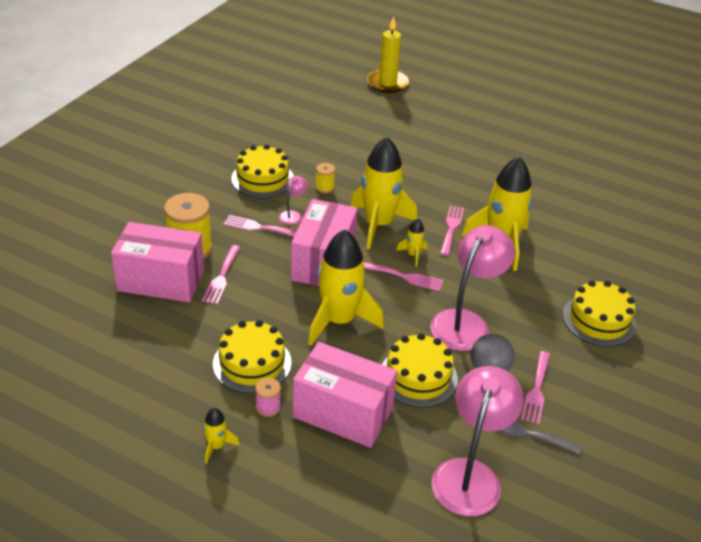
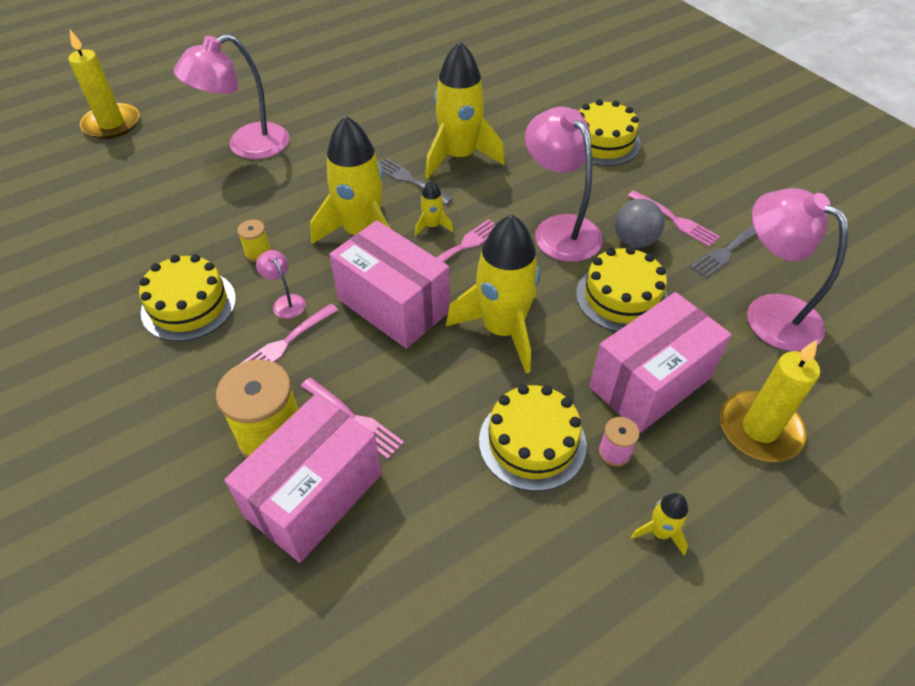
camera: 60 degrees left, 10 degrees up
(338, 487) = (759, 429): none -> yellow candle
(418, 143) = (247, 146): none -> pink lamp
(451, 228) = (410, 180): pink fork -> grey fork

